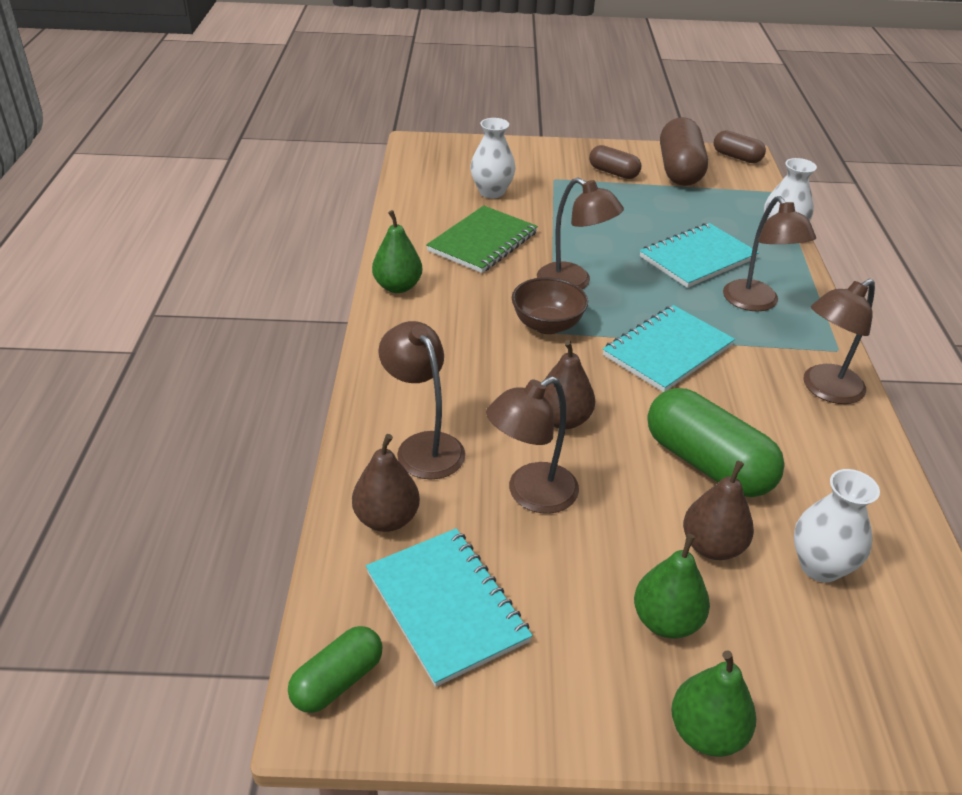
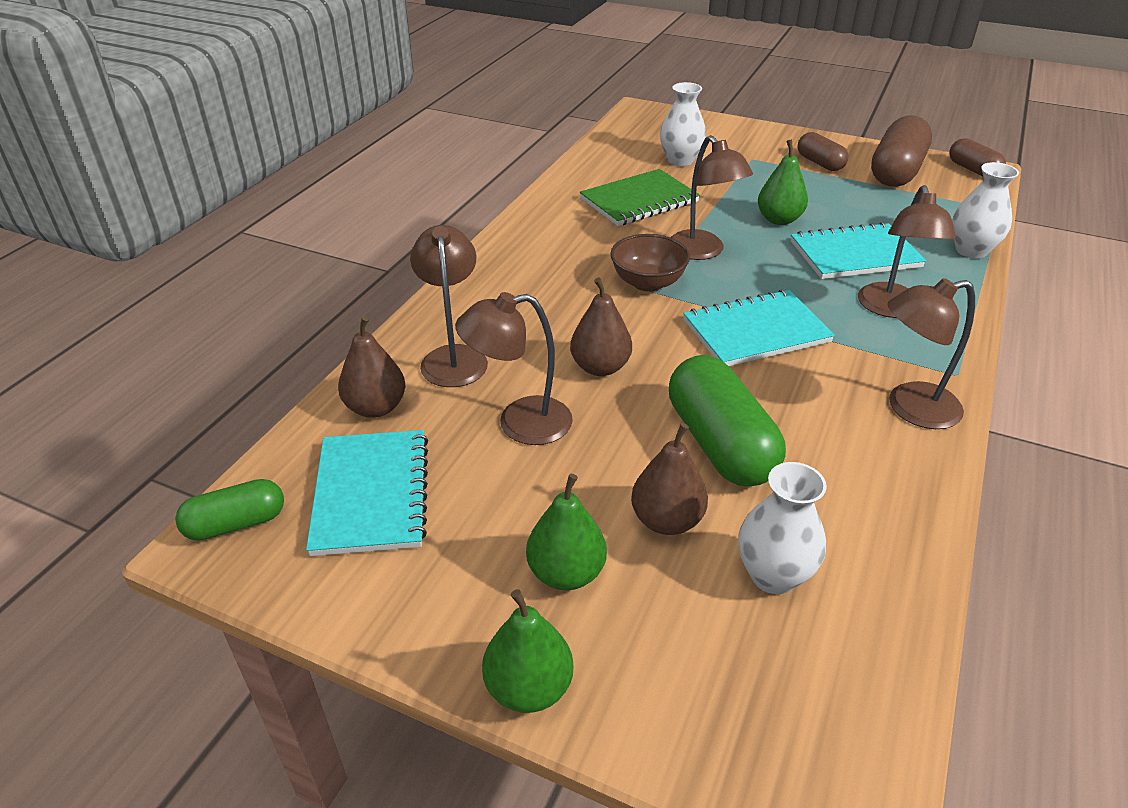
camera: 25 degrees right, 0 degrees up
(397, 286) = (531, 223): green pear -> green pear (779, 219)

